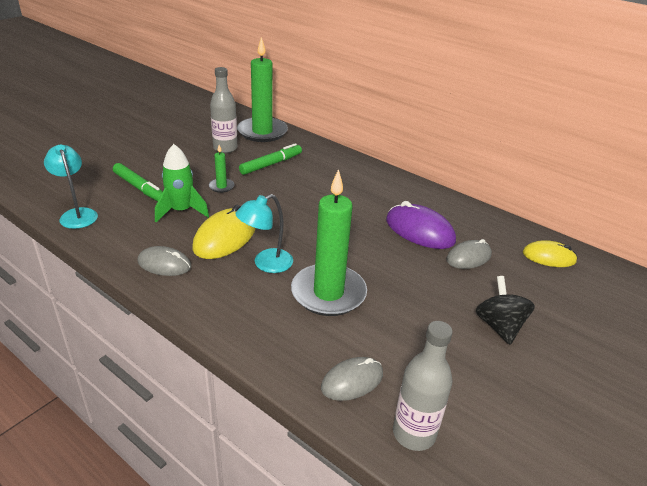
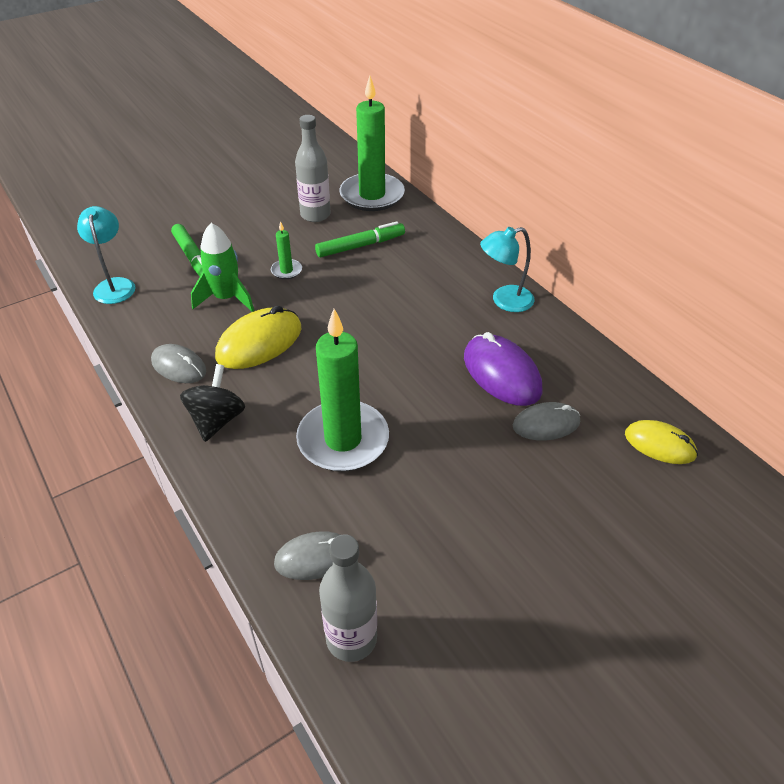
camera: 20 degrees right, 10 degrees up
(266, 264) = (289, 387): turquoise lamp -> turquoise lamp (504, 301)
(499, 326) = (531, 529): black spinning top -> black spinning top (217, 420)

